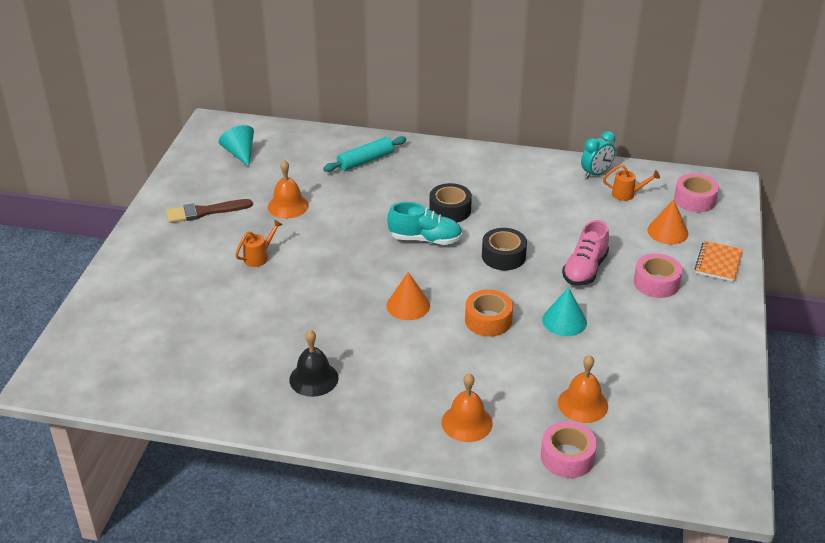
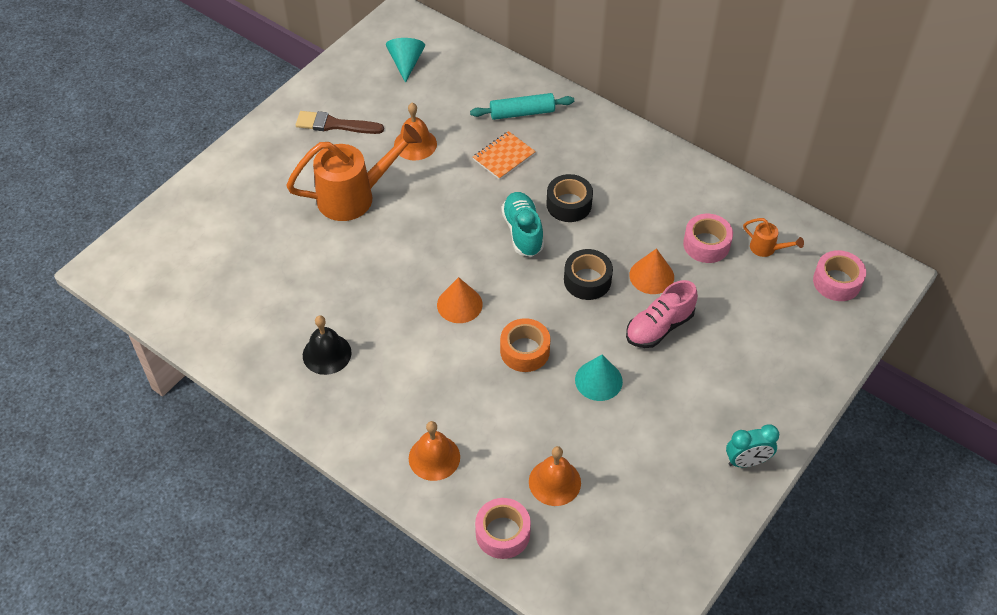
camera: 25 degrees right, 15 degrees up
(259, 257) = (355, 196): orange watering can -> orange watering can, size x2.25
(425, 239) = (523, 232): turquoise shoe -> turquoise shoe turned 135 degrees counterclockwise
(596, 173) = (751, 210): turquoise clock -> turquoise clock (747, 461)
(656, 283) = (722, 371): pink tape -> pink tape (706, 244)
(667, 231) = (778, 312): orange cone -> orange cone (651, 276)
(718, 263) = (806, 371): orange notebook -> orange notebook (504, 157)

